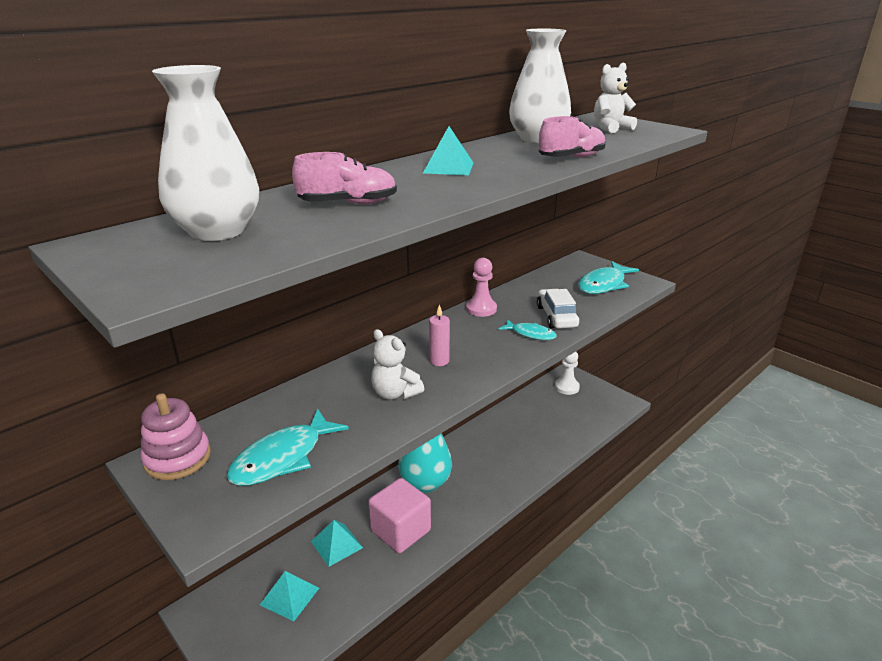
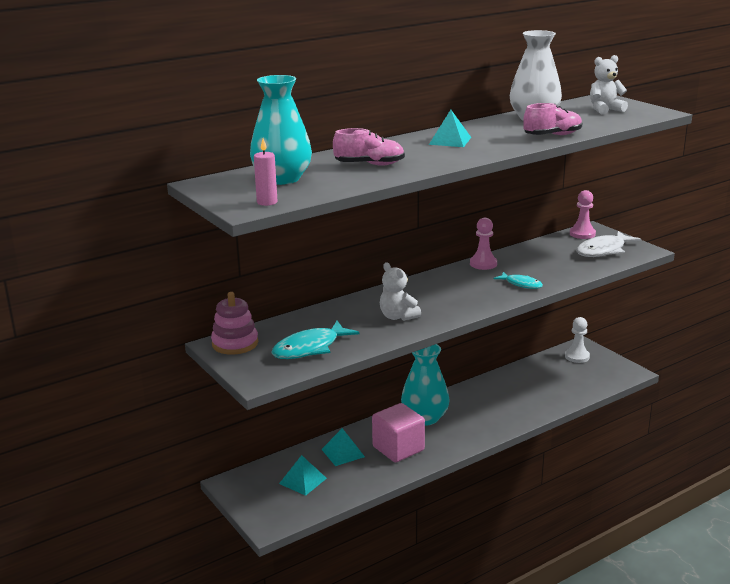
camera: 10 degrees right, 5 degrees down
(217, 231) = (282, 179): white vase -> turquoise vase
(439, 361) = (438, 298): pink candle -> pink candle (267, 202)
(556, 316) = (549, 273): white car -> none
(574, 266) = (582, 234): none -> pink pawn
(603, 284) = (603, 250): turquoise fish -> white fish

